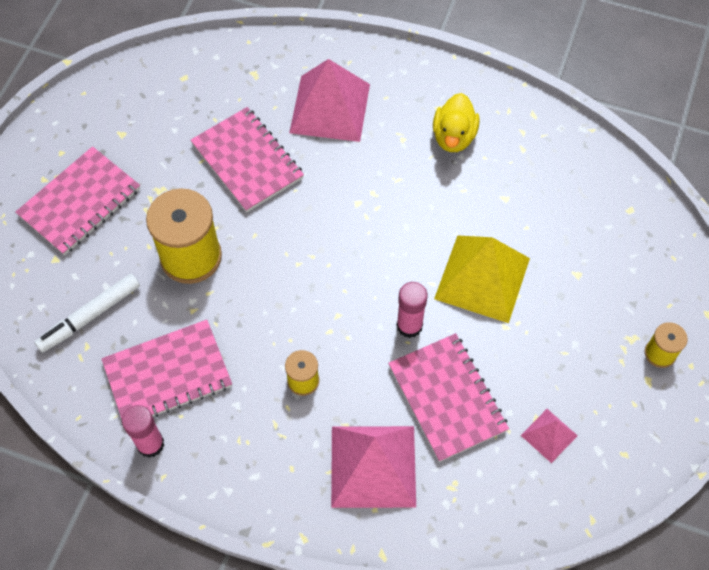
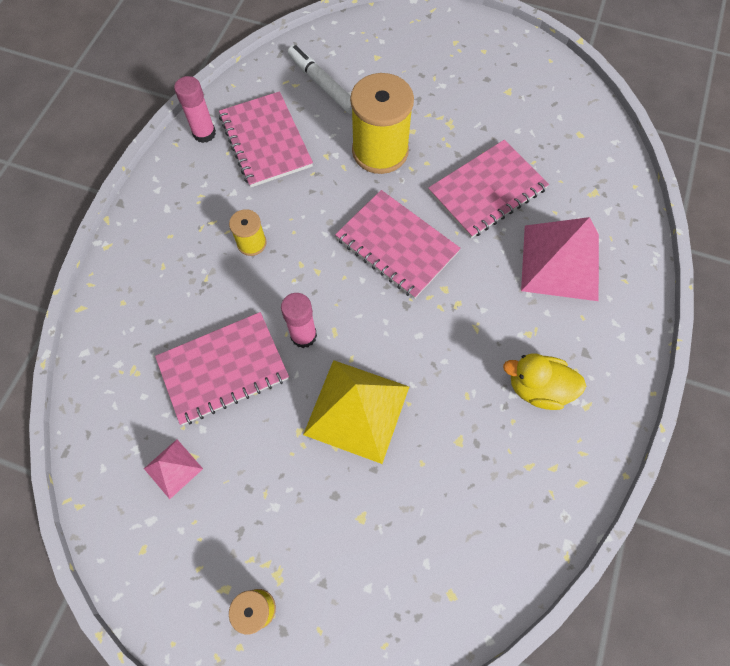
camera: 90 degrees right, 5 degrees up
(80, 202) = (433, 68): pink notebook -> pink notebook (396, 245)
(373, 466) = (163, 301): pink pyramid -> none

